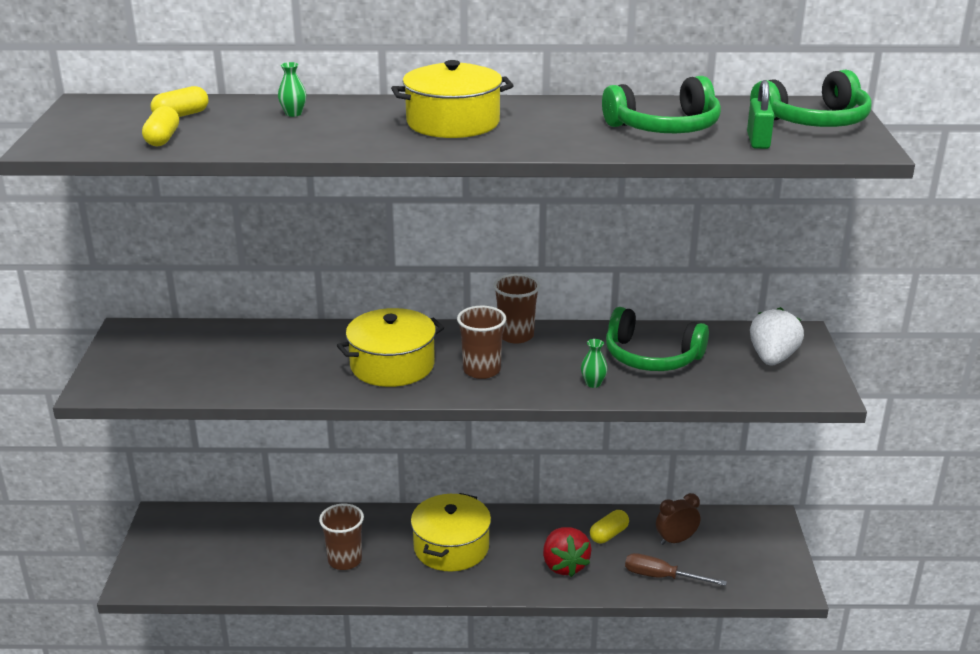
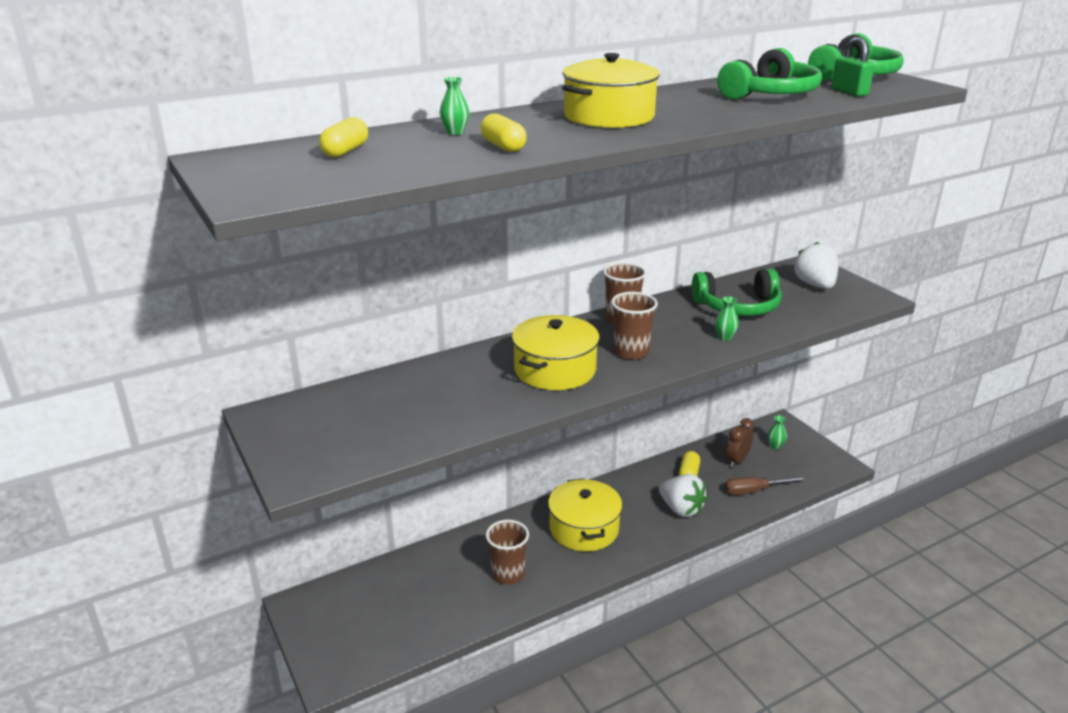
camera: 30 degrees left, 0 degrees up
(162, 139) = (368, 171): yellow capsule -> yellow capsule (503, 146)
(564, 565) = (681, 509): red strawberry -> white strawberry
(736, 540) = (775, 446): none -> green vase

